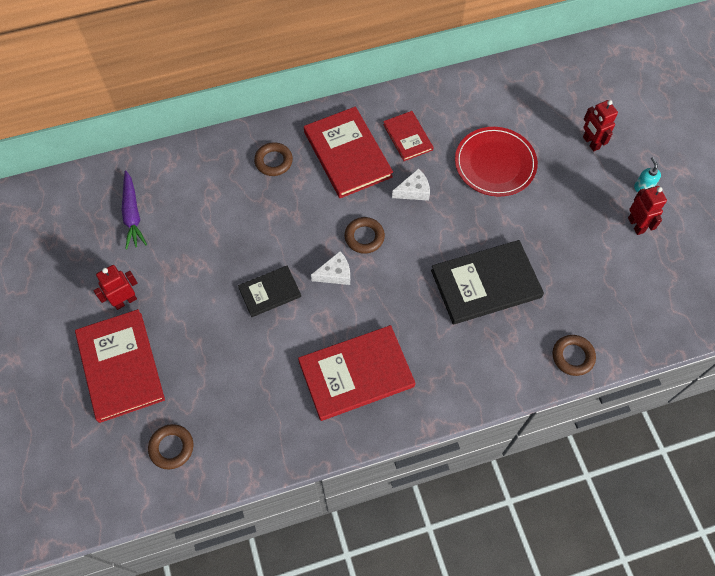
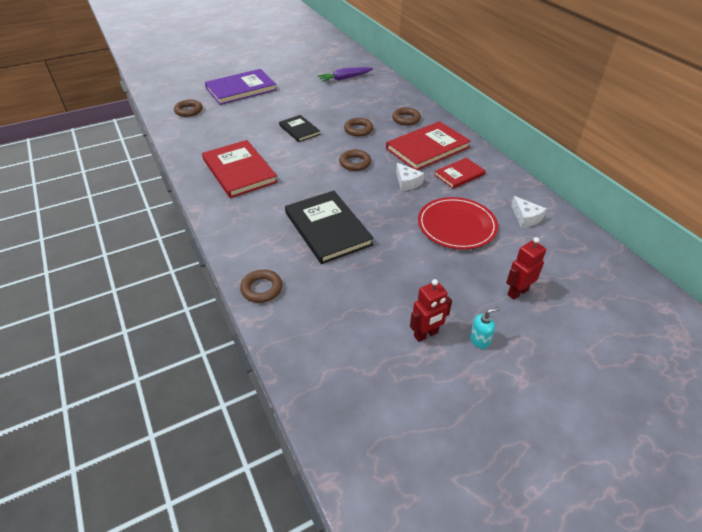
camera: 80 degrees right, 20 degrees down
(120, 366) = (241, 89): red book -> purple book
(125, 301) = (284, 84): red robot -> none
(287, 220) = (358, 130): none -> brown ring
(335, 274) = (320, 154): white cheese -> white cheese (525, 218)

